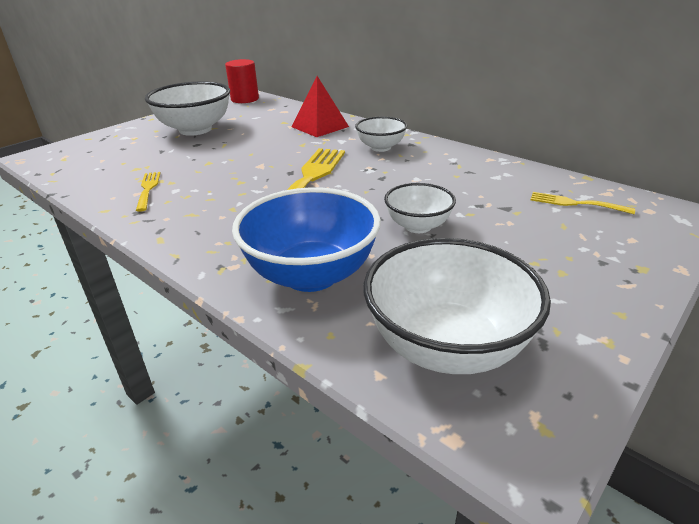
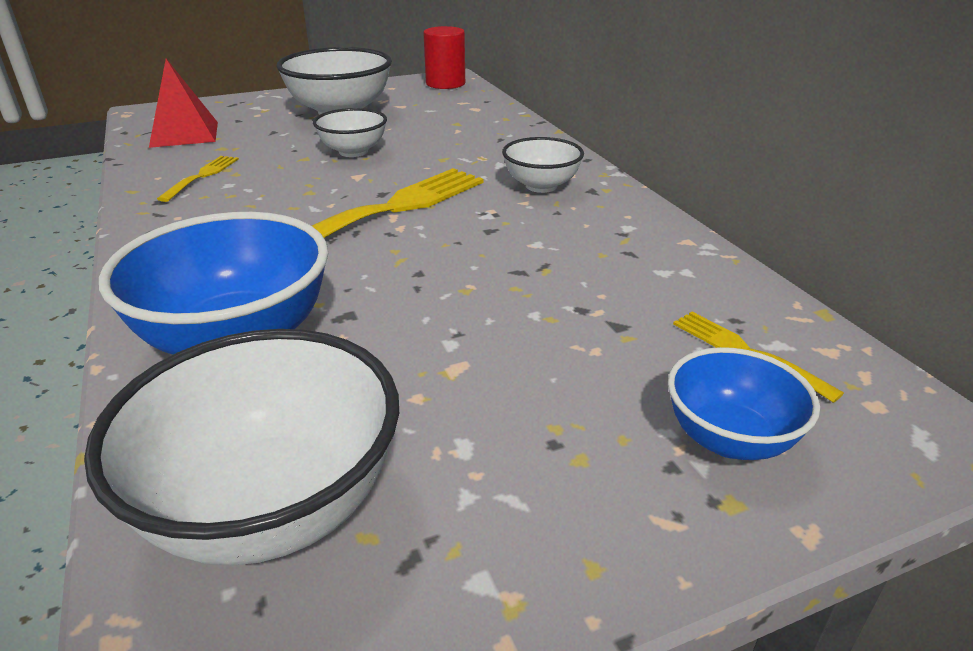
camera: 25 degrees right, 0 degrees up
(320, 126) = (495, 139): red pyramid -> red pyramid (184, 134)
(418, 226) = (452, 314): white bowl -> white bowl (353, 152)
(611, 242) = (729, 439): none -> blue bowl

